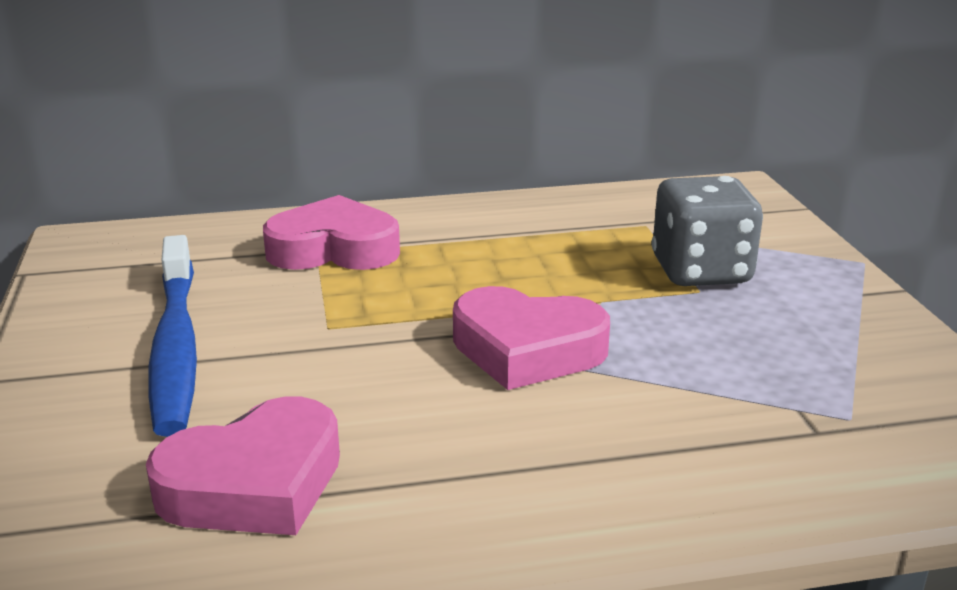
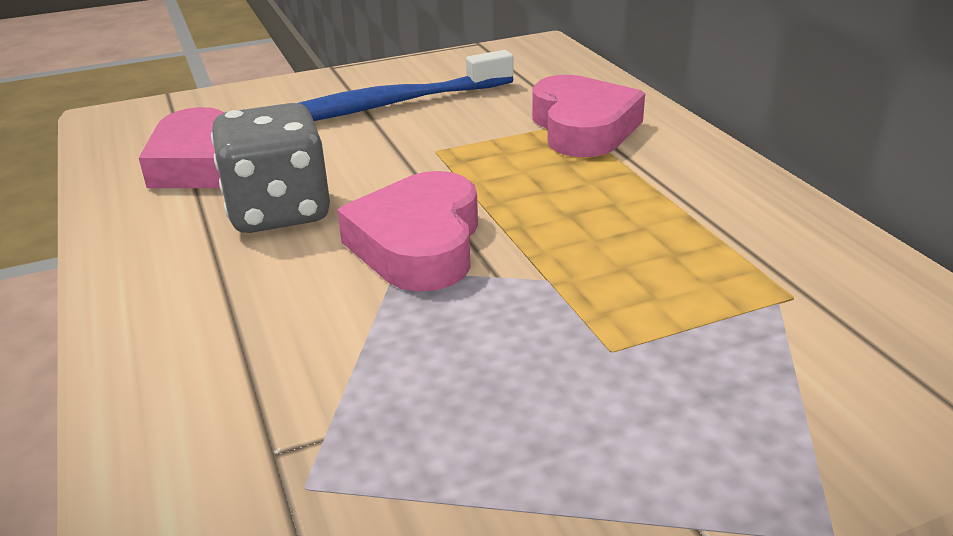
camera: 80 degrees right, 5 degrees up
(701, 271) = (670, 349): grey dice -> grey dice (279, 212)

